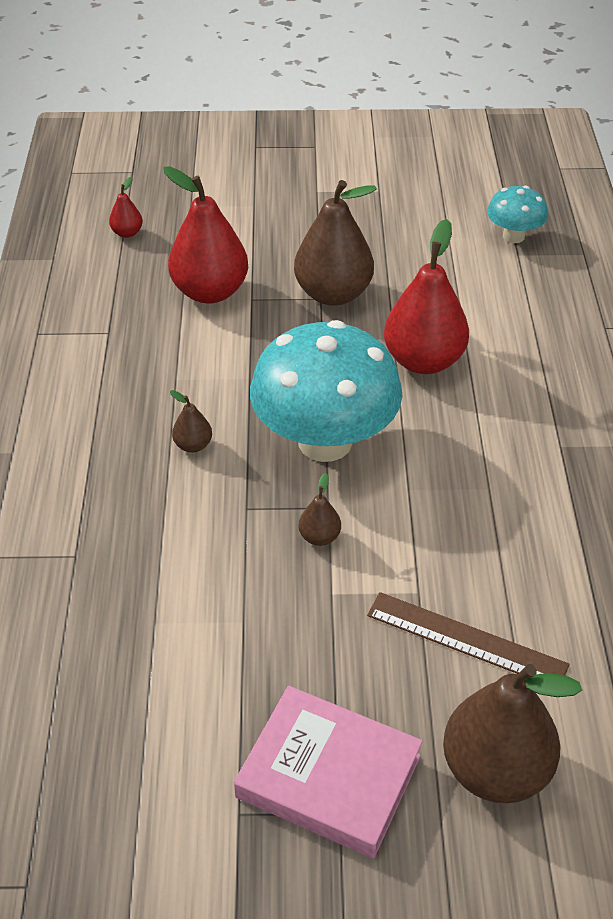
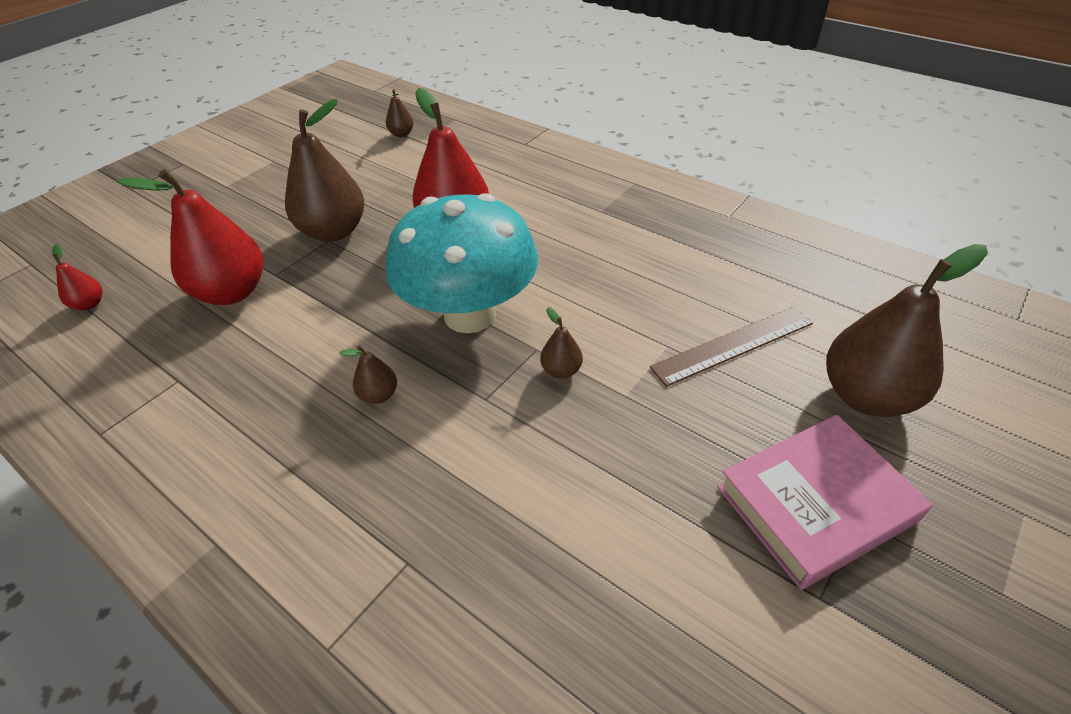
camera: 50 degrees left, 0 degrees up
(513, 236) = (401, 134): turquoise mushroom -> brown pear

